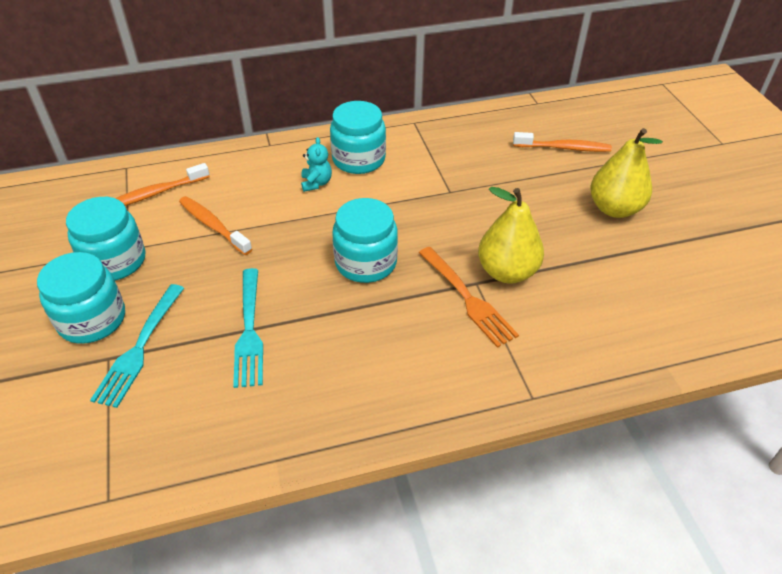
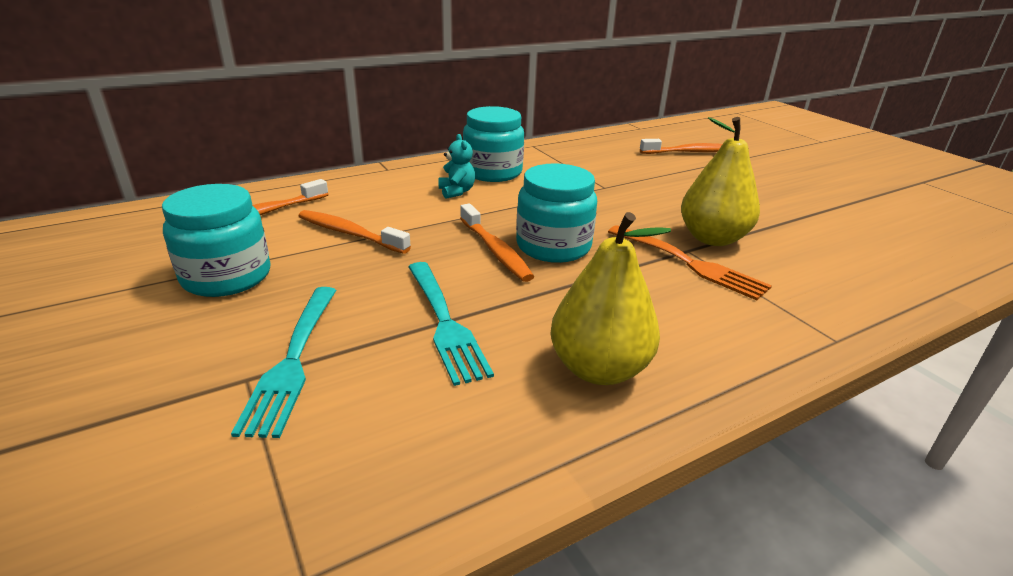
camera: 15 degrees left, 15 degrees down
(92, 319) = (208, 339): turquoise jar -> none
(317, 261) = (495, 251): none -> orange toothbrush
(614, 209) = (773, 186): yellow pear -> yellow pear (599, 369)

